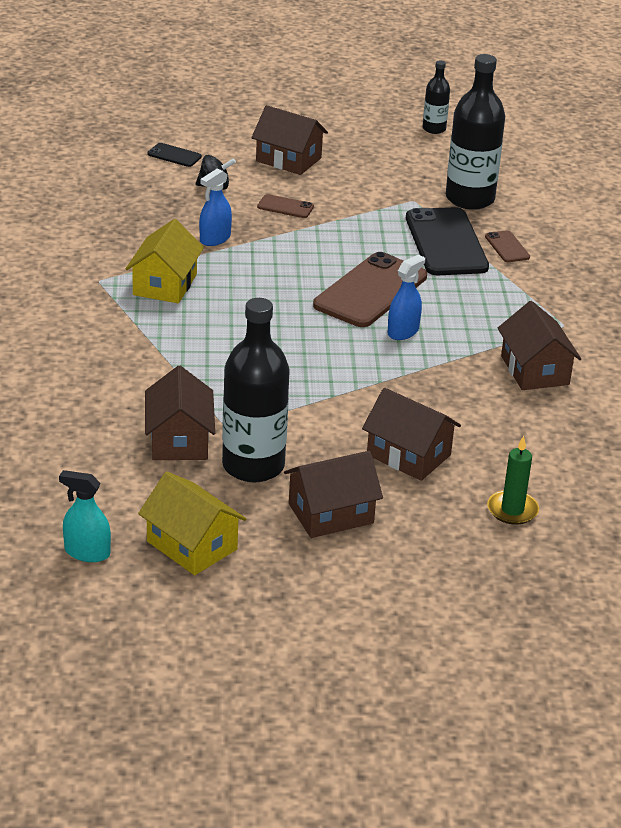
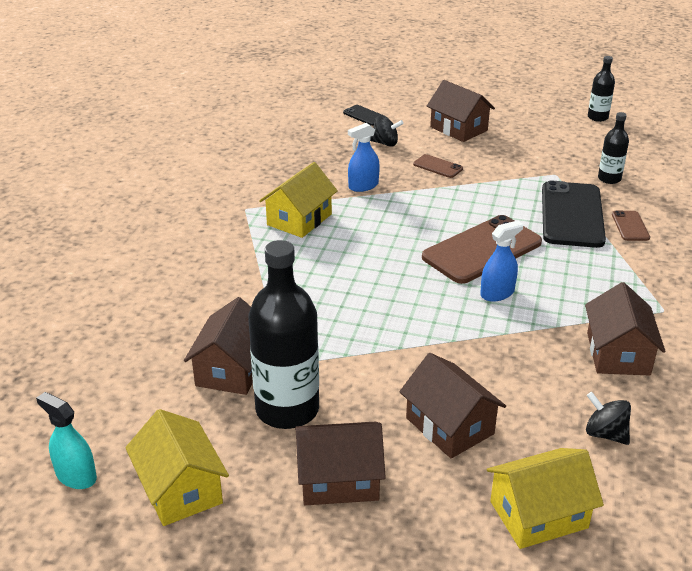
camera: 20 degrees right, 0 degrees up
(470, 199) = (609, 179): black bottle -> black bottle, size x0.51
(512, 510) = (538, 514): green candle -> yellow house
(546, 439) = (605, 434): none -> black spinning top

